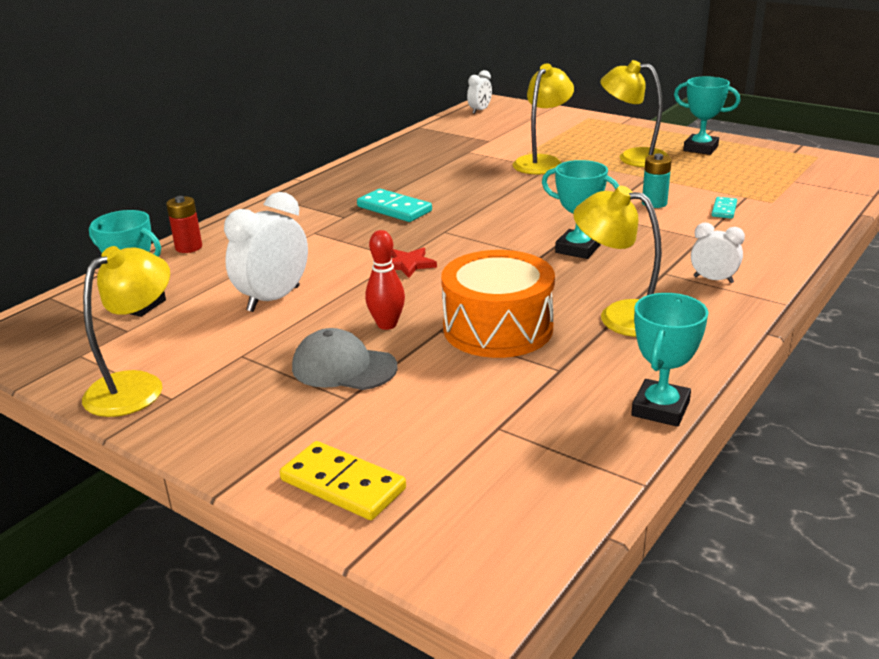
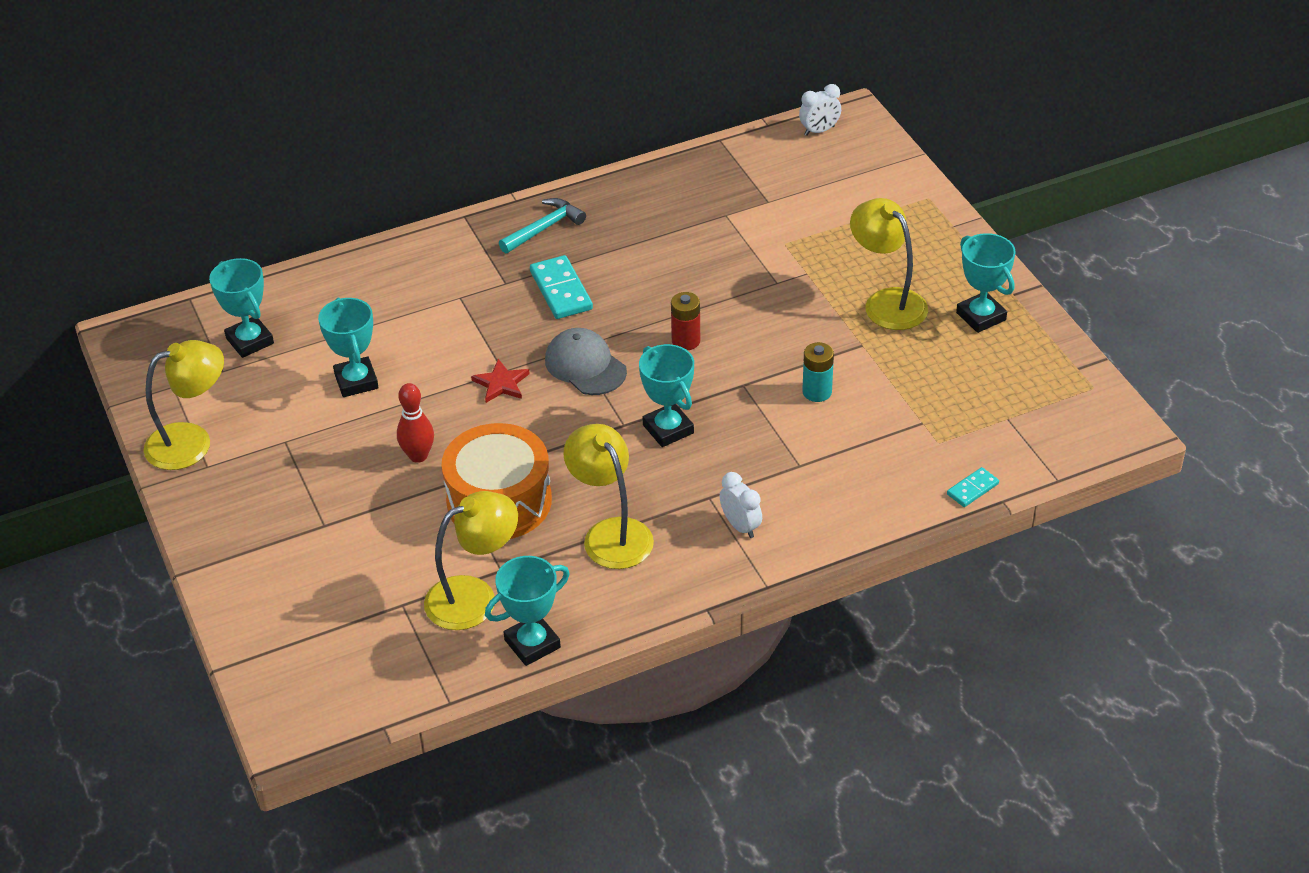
camera: 30 degrees right, 15 degrees up
(188, 247) = (338, 273): red battery -> red battery (686, 341)
(273, 299) = (356, 381): white clock -> turquoise trophy
(342, 186) = (544, 228): none -> turquoise hammer
(342, 485) = (259, 605): yellow domino -> none
(343, 367) = (347, 490): grey cap -> grey cap (585, 366)
(542, 162) = (782, 269): yellow lamp -> yellow lamp (474, 597)
(724, 210) = (873, 433): turquoise domino -> turquoise domino (972, 489)

